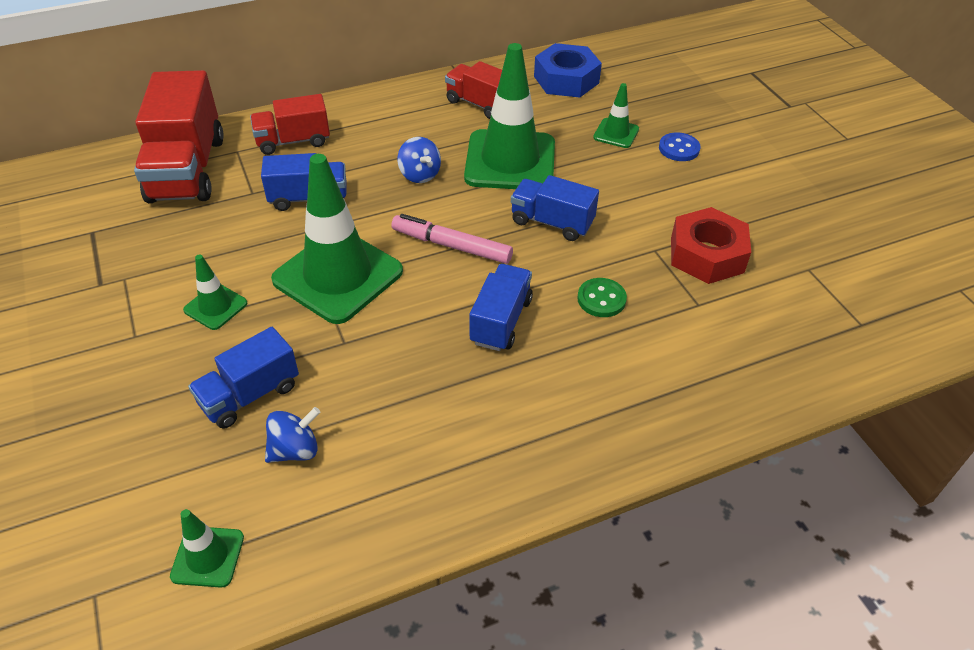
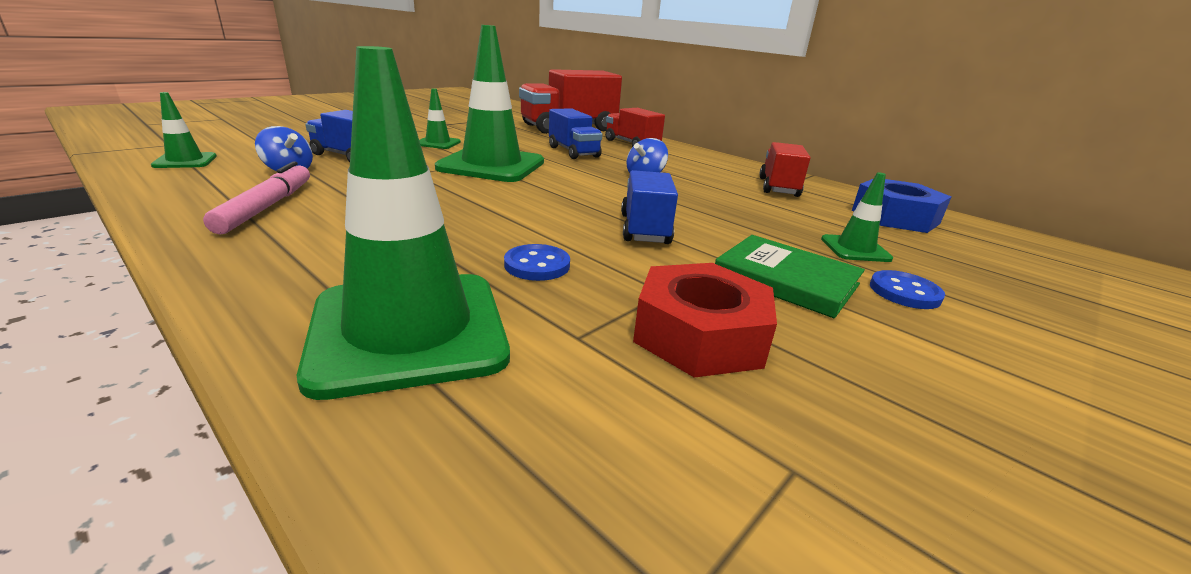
camera: 65 degrees right, 20 degrees down
(451, 246) = (562, 194): pink marker -> pink marker (267, 207)
(501, 321) = (468, 220): blue truck -> none
(510, 161) = (716, 204): green traffic cone -> green traffic cone (409, 330)
(601, 299) = (537, 265): green button -> blue button
(652, 189) = (786, 279): none -> green book

